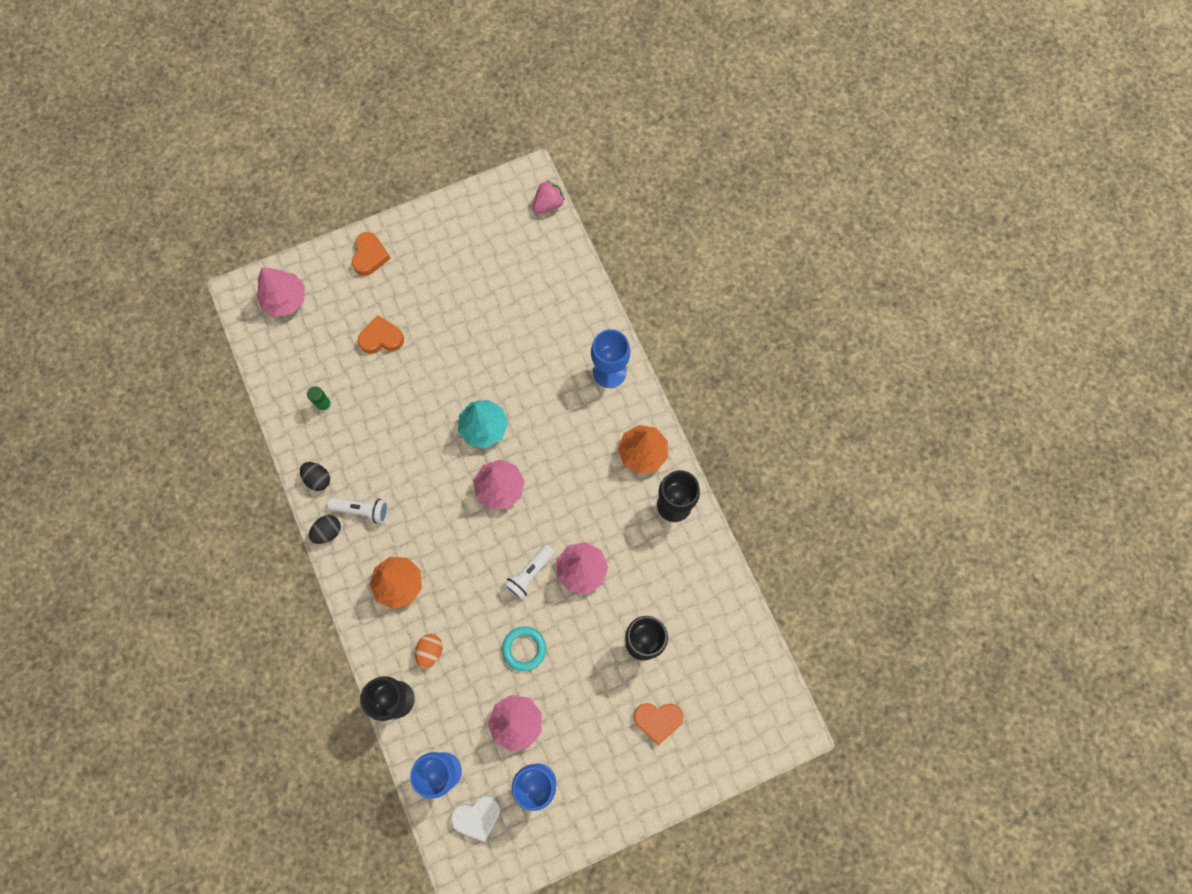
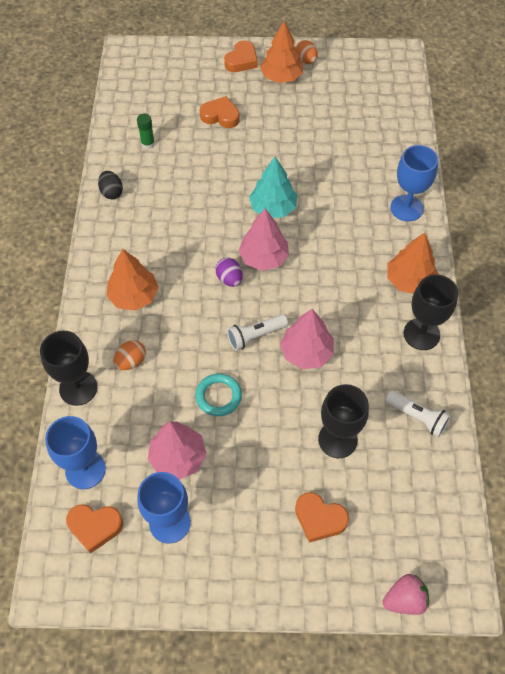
camera: 25 degrees right, 15 degrees down
(285, 299) = (158, 65): pink tree -> none
(328, 532) = (97, 233): black egg -> none
(362, 510) = (135, 229): white flashlight -> white flashlight (417, 417)
(421, 261) = (281, 77): none -> orange tree
(437, 228) = (306, 61): none -> orange egg
(477, 816) = (95, 527): white heart -> orange heart
(479, 525) = (229, 279): none -> purple egg
(548, 204) = (408, 75): pink strawberry -> pink strawberry (404, 599)

